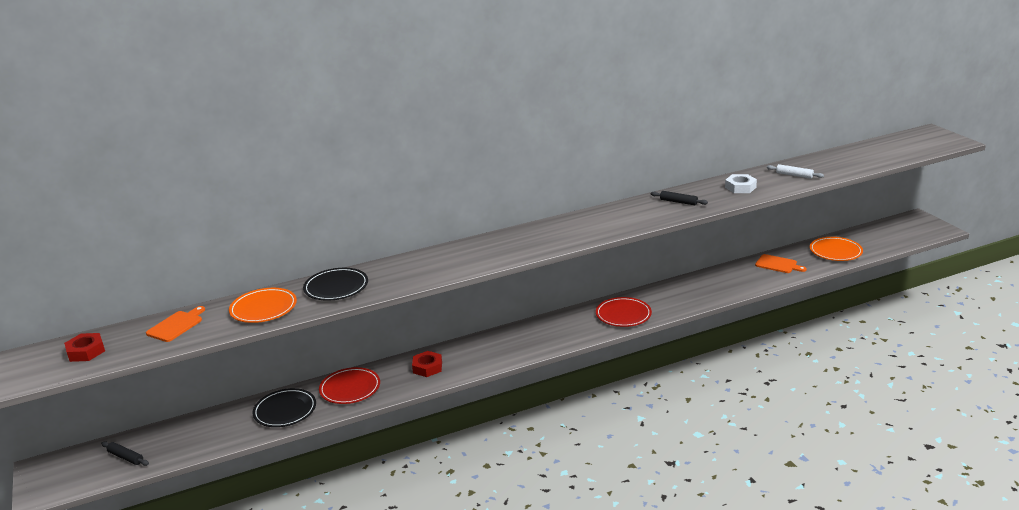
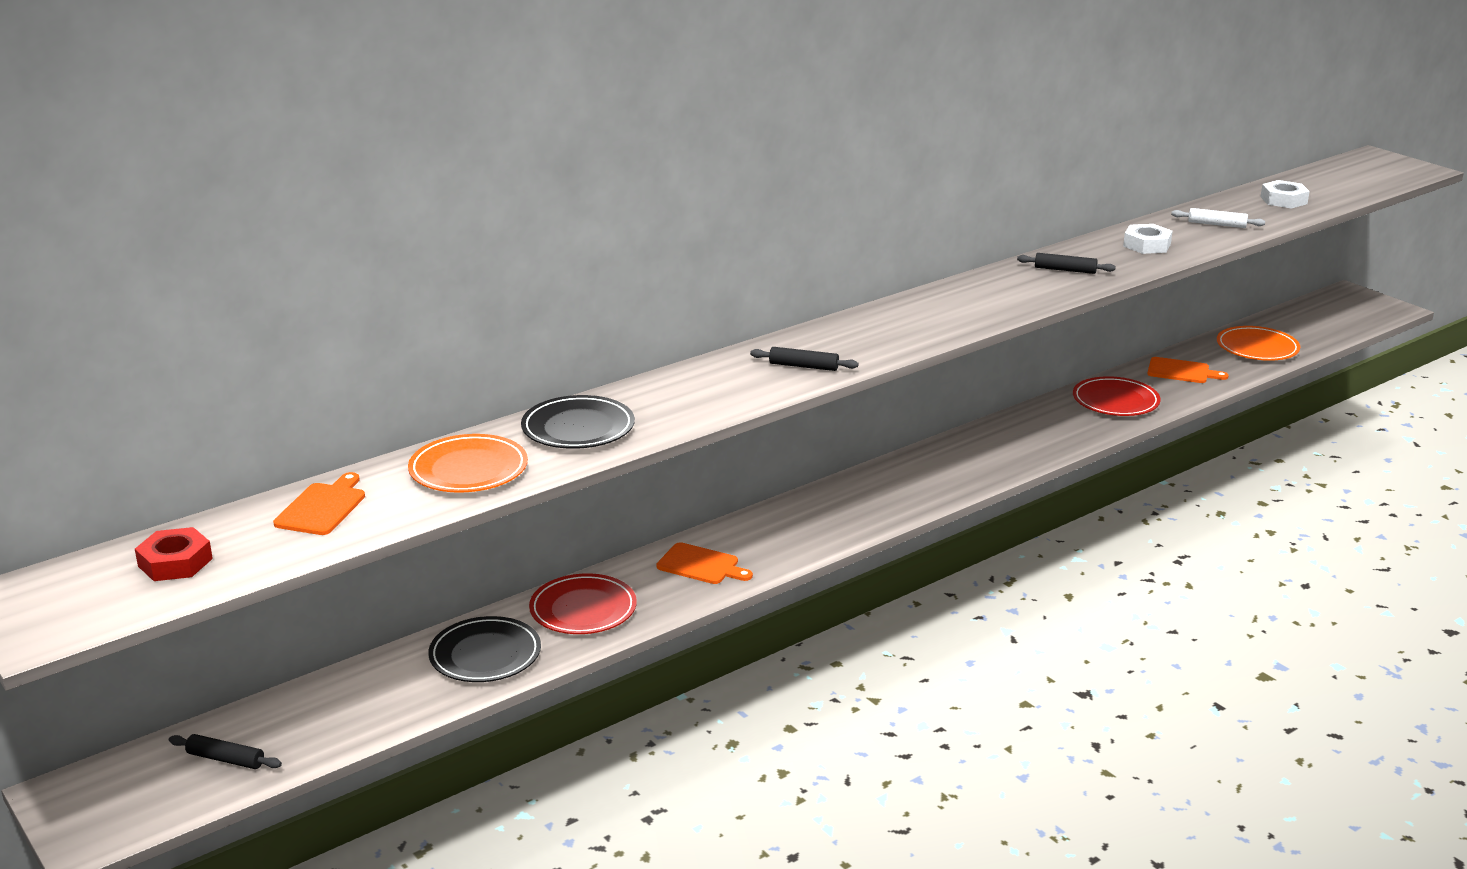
camera: 15 degrees left, 0 degrees up
(427, 367) = (701, 565): red nut -> orange cutting board
(484, 256) = (803, 366): none -> black rolling pin
(623, 315) = (982, 460): red plate -> red plate (1115, 401)
(849, 160) = (1283, 200): none -> white nut

